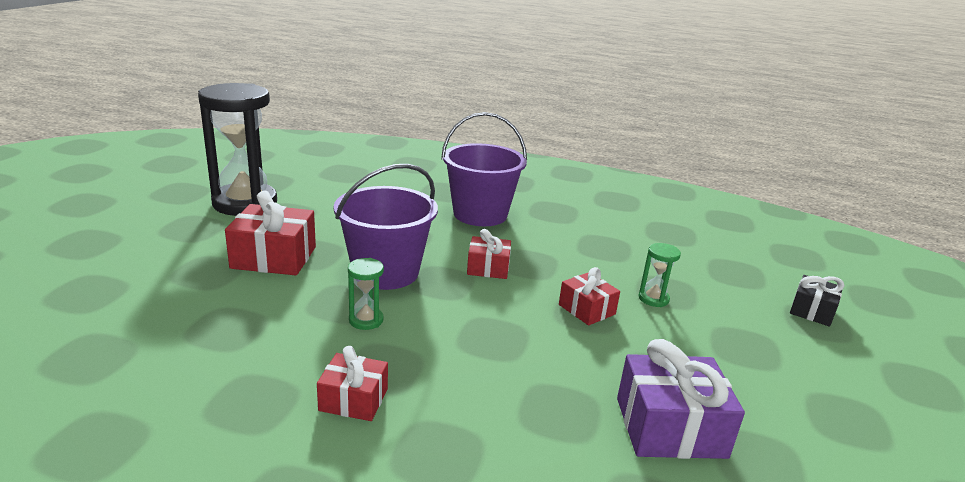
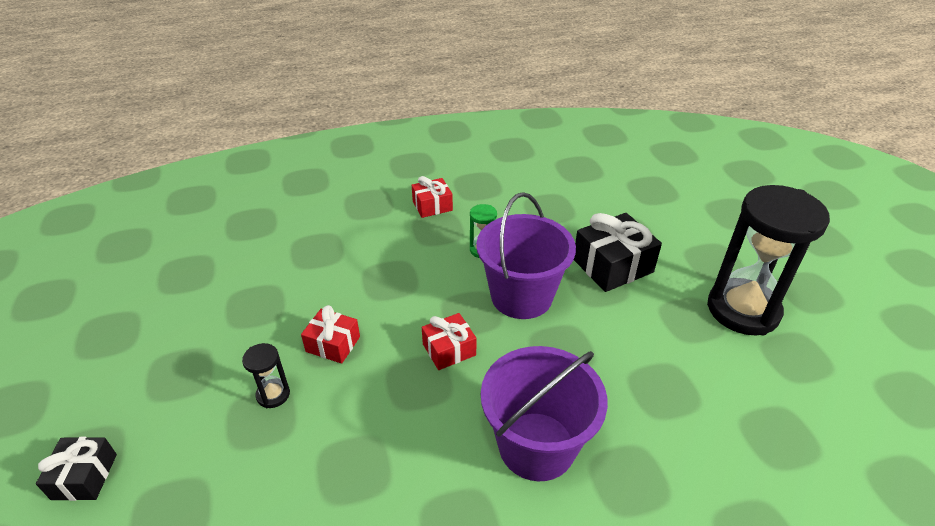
camera: 150 degrees right, 15 degrees up
(274, 257) = (612, 266): red gift -> black gift
(653, 299) = (273, 394): green hourglass -> black hourglass
(670, 427) = (244, 269): purple gift -> none

